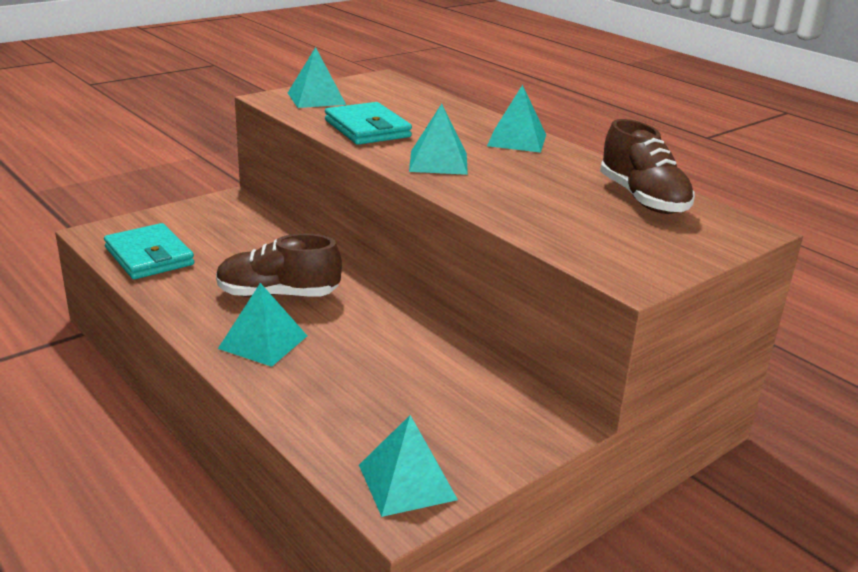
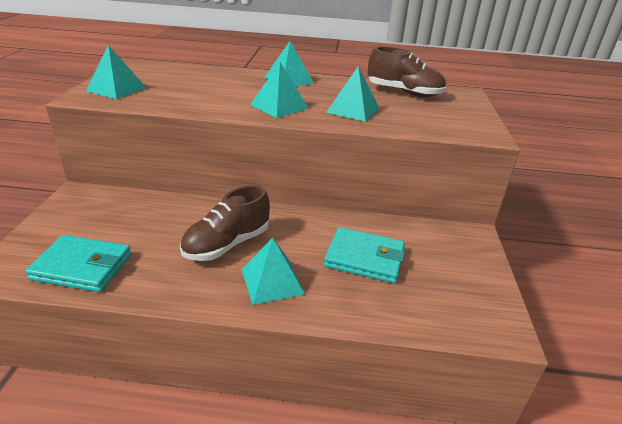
camera: 45 degrees left, 5 degrees up
(367, 129) = (195, 99): turquoise wallet -> turquoise wallet (364, 258)
(407, 482) = (479, 312): turquoise pyramid -> turquoise pyramid (353, 110)

